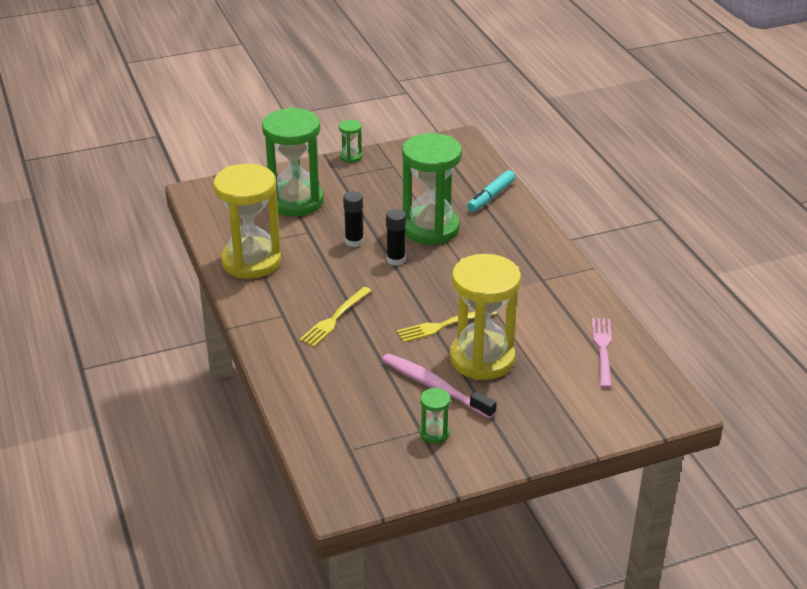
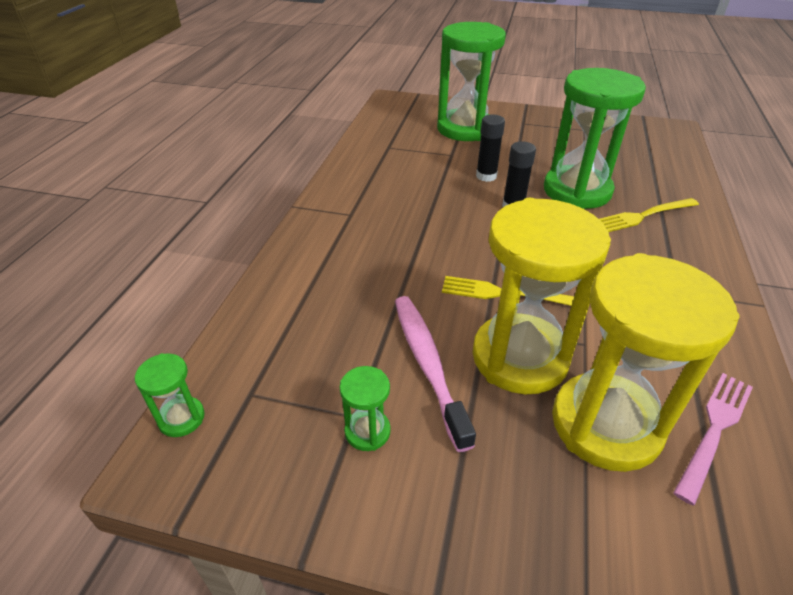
camera: 35 degrees right, 5 degrees up
(251, 261) = (376, 160): yellow hourglass -> yellow hourglass (606, 424)
(334, 319) = (394, 237): yellow fork -> yellow fork (643, 216)
(351, 157) = (549, 112): green hourglass -> green hourglass (181, 418)
(490, 196) = (671, 184): turquoise marker -> none

